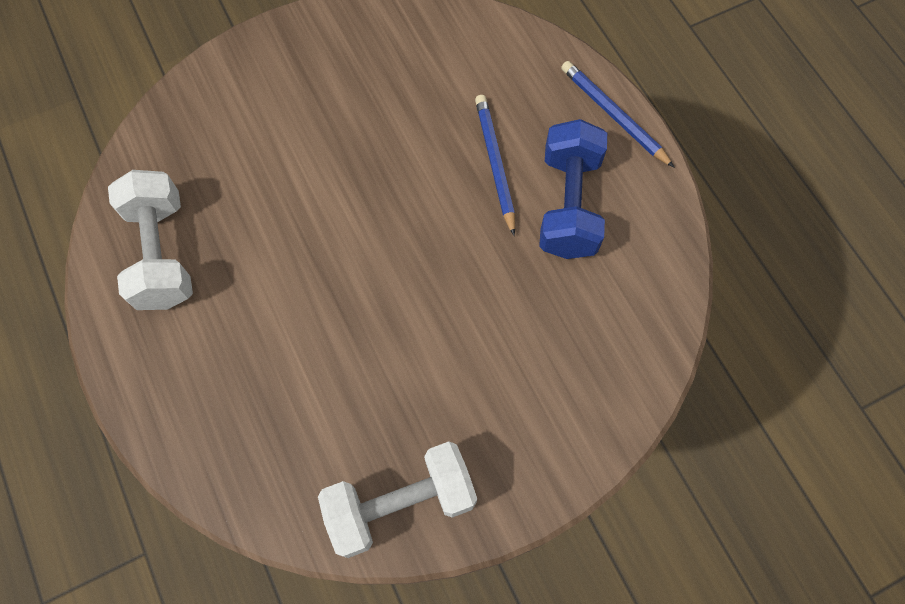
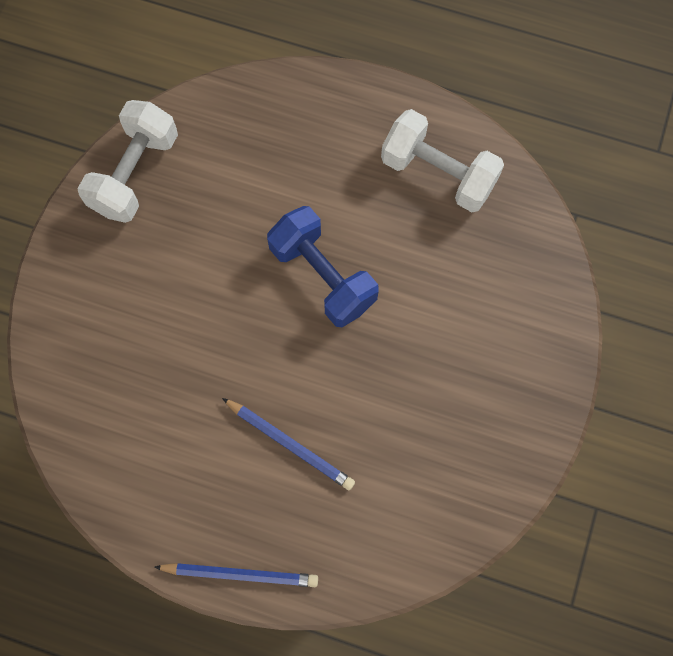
camera: 135 degrees right, 5 degrees up
(569, 205) = (207, 462): blue dumbbell -> blue dumbbell (322, 276)

